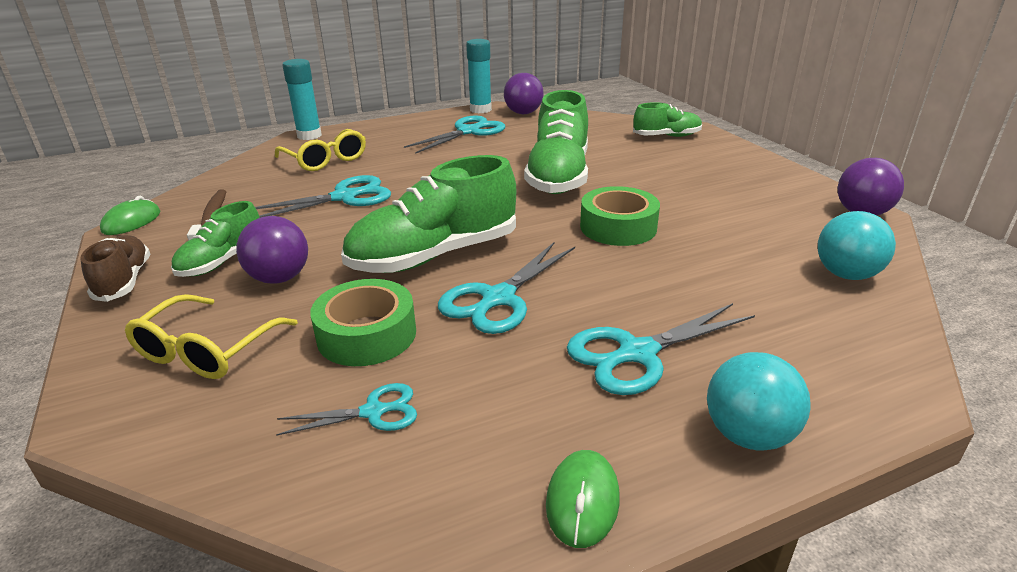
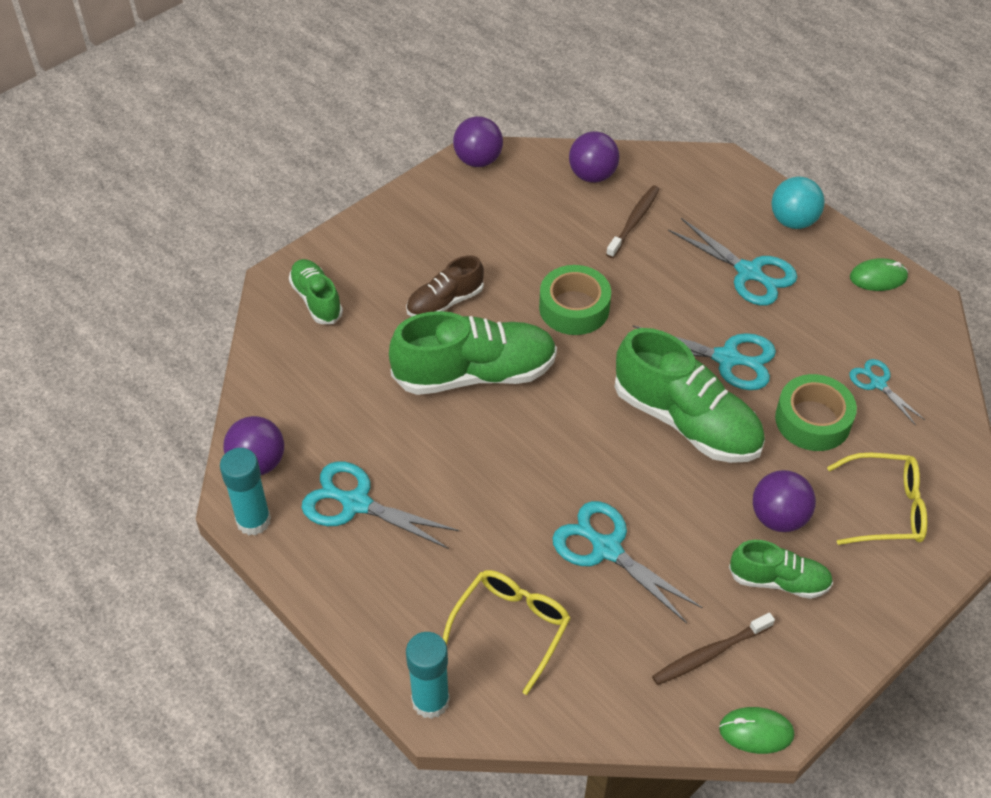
camera: 110 degrees left, 20 degrees up
(124, 281) = (849, 639): brown shoe -> brown shoe (445, 302)
(754, 286) = (634, 221): none -> brown toothbrush
(846, 274) = (592, 175): turquoise ball -> purple ball

